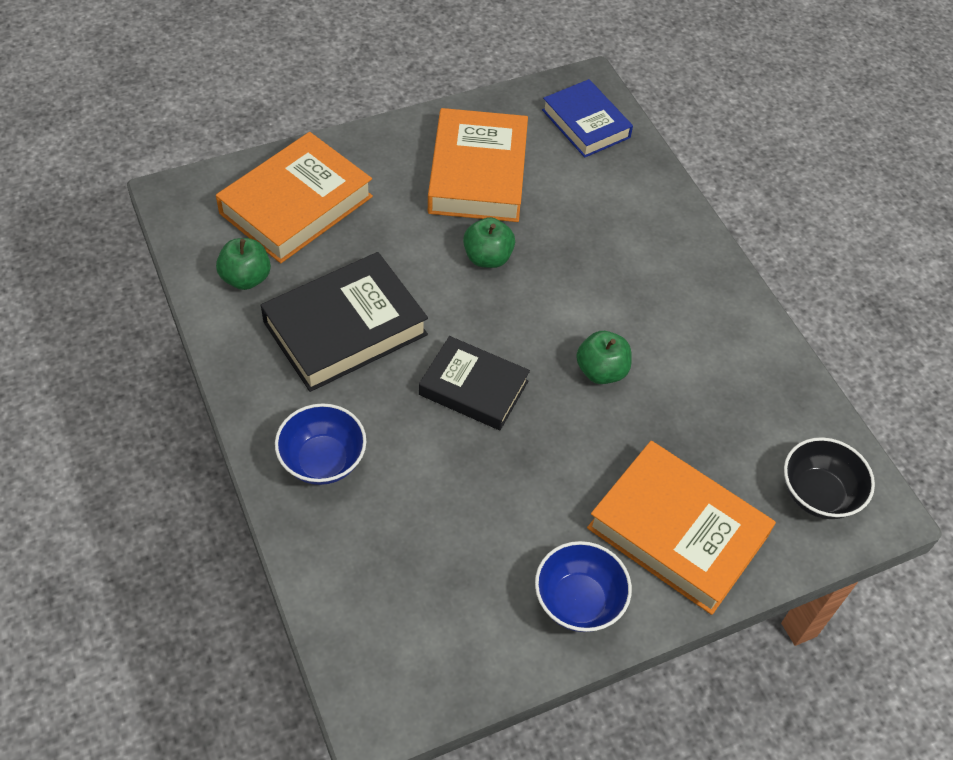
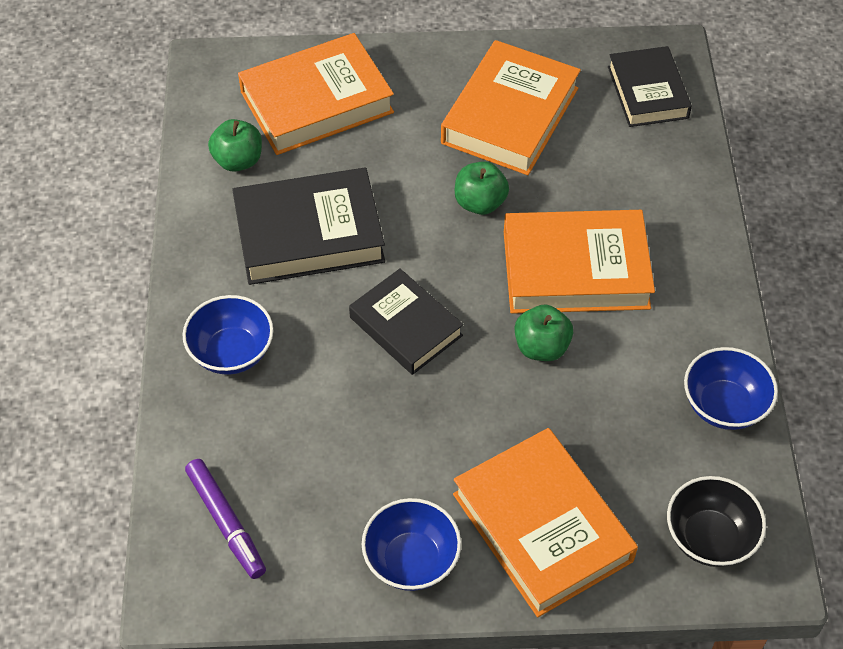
camera: 25 degrees right, 0 degrees up
(392, 624) = (226, 522): none -> purple marker
(586, 123) = (648, 92): blue book -> black book
(598, 294) = (575, 269): none -> orange book
(775, 376) = (724, 405): none -> blue bowl

